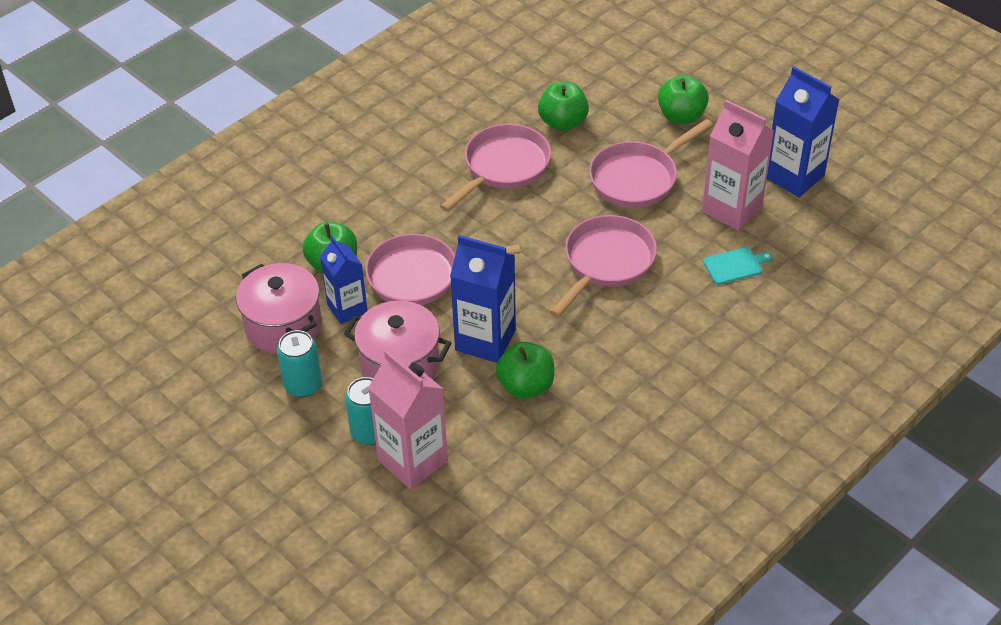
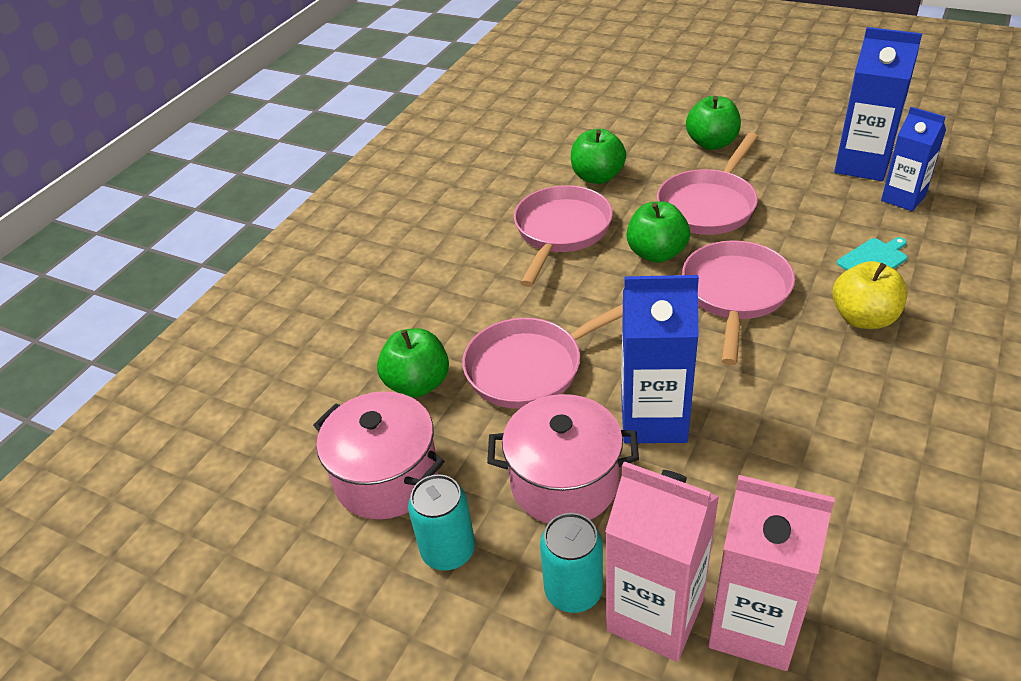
camera: 15 degrees left, 5 degrees down
(347, 308) = (460, 431): blue carton -> blue carton (903, 198)
(526, 386) = (739, 461): green apple -> green apple (656, 253)
(689, 311) = (863, 318): none -> yellow apple
(732, 209) = (826, 208): pink carton -> pink carton (753, 625)

